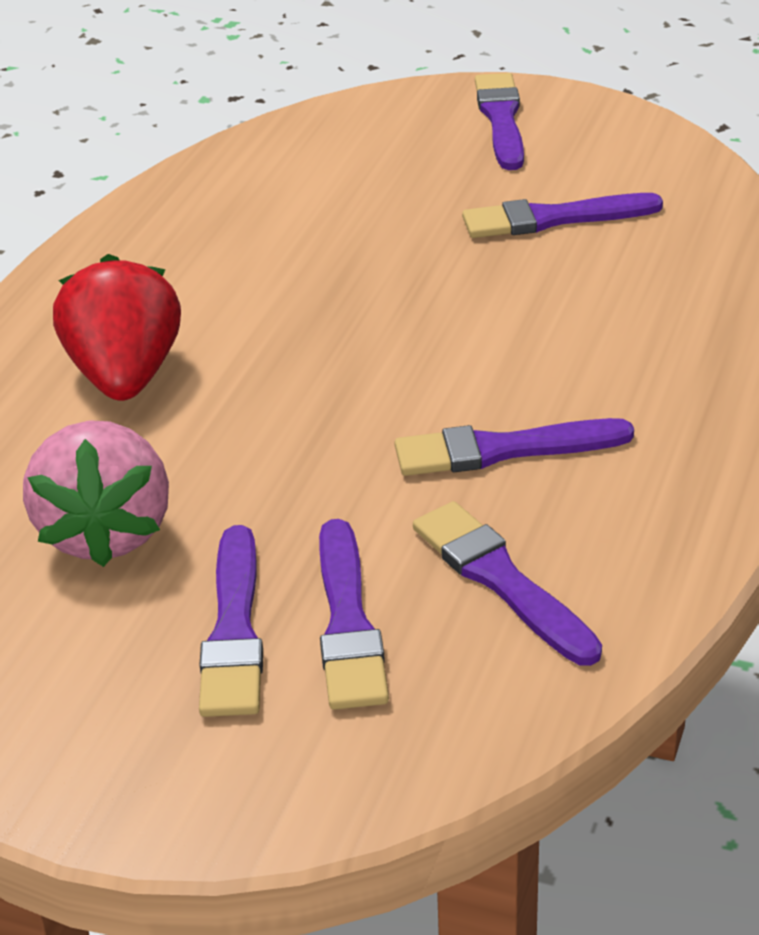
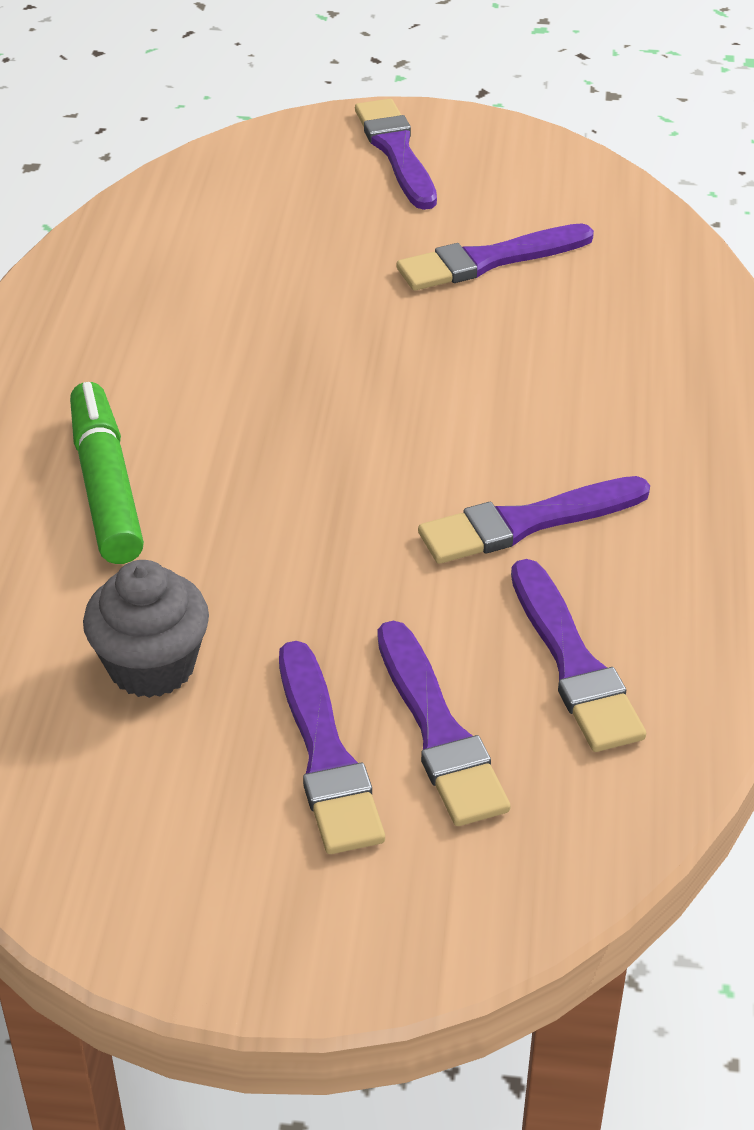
camera: 15 degrees left, 5 degrees up
(106, 532) = (152, 666): pink strawberry -> grey cupcake
(125, 376) = (106, 486): red strawberry -> green marker
(501, 580) = (573, 663): purple brush -> purple brush turned 150 degrees counterclockwise

